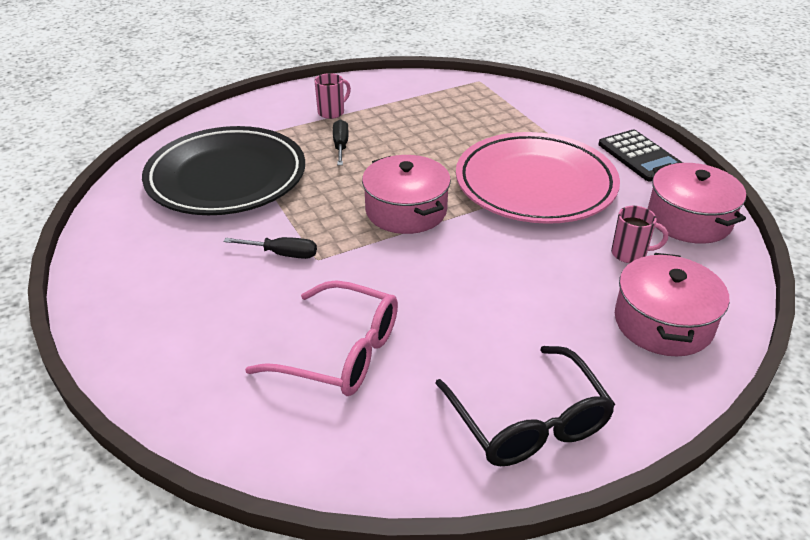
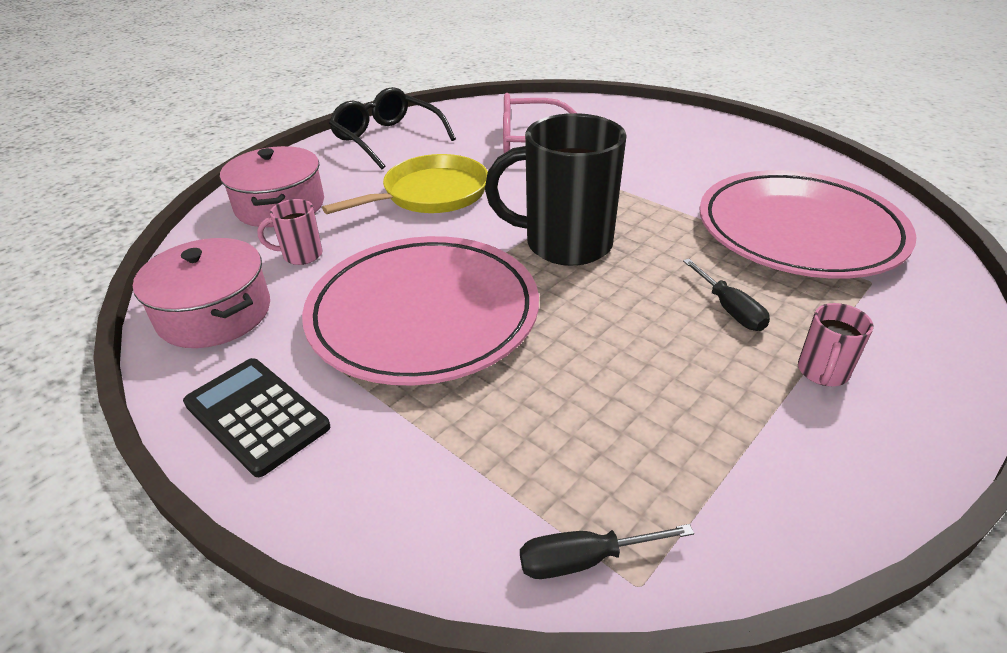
camera: 160 degrees right, 0 degrees up
(226, 178) = (798, 232): black plate -> pink plate
(282, 254) = (643, 182): black screwdriver -> black screwdriver (585, 559)
(406, 210) = (565, 244): pink pot -> black mug
(497, 296) = (431, 194): none -> yellow pan

